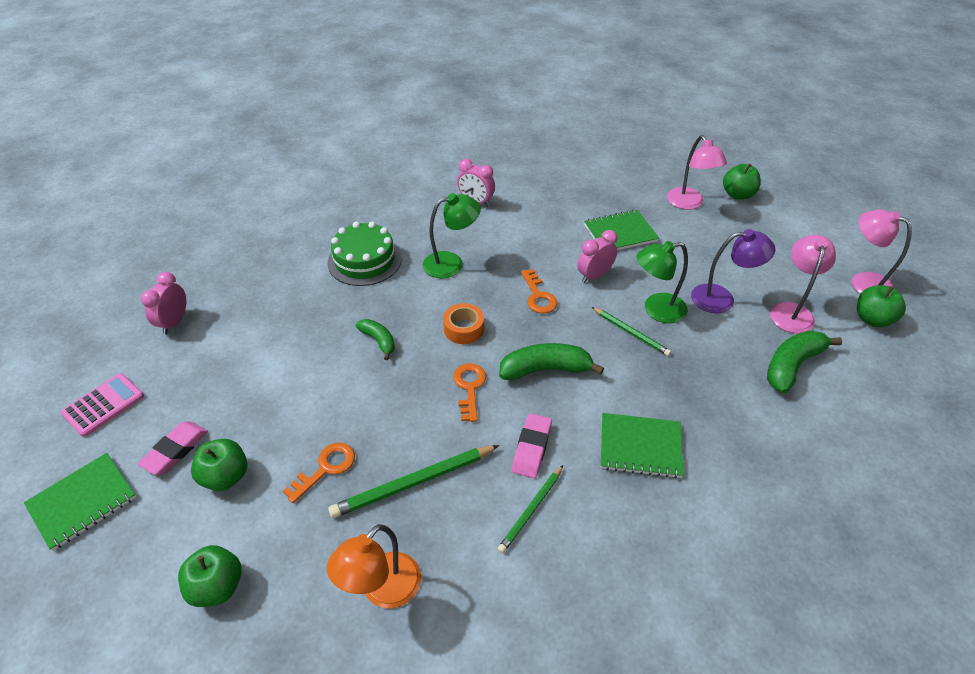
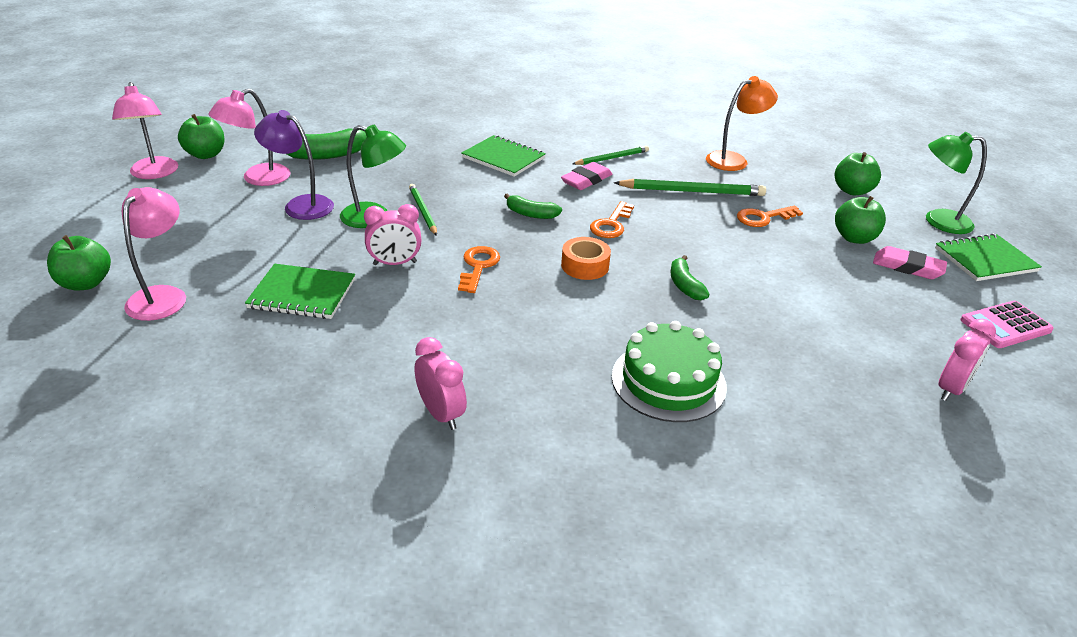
camera: 155 degrees left, 10 degrees down
(175, 450) = (907, 267): pink eraser -> pink eraser turned 60 degrees clockwise
(451, 263) = (550, 335): green lamp -> green lamp (938, 221)
(545, 369) = (531, 214): green banana -> green banana, size x0.60

